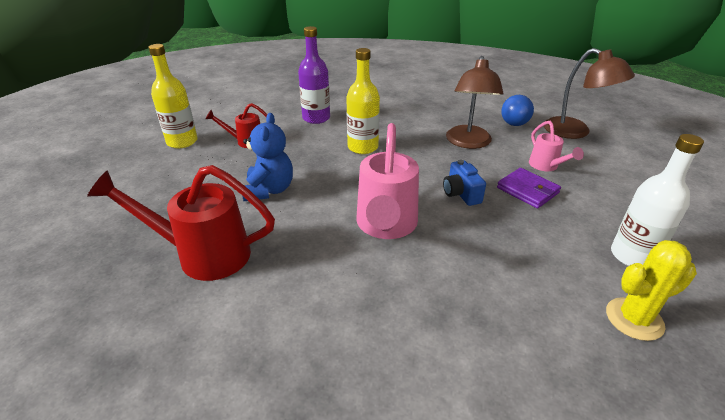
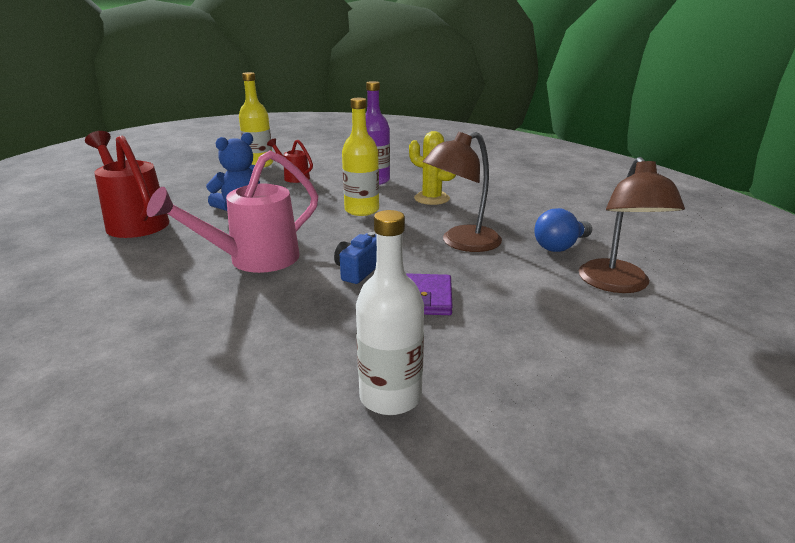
camera: 45 degrees right, 10 degrees down
(546, 166) = (495, 293): pink watering can -> none
(634, 319) = (263, 429): yellow cactus -> yellow cactus (431, 198)

